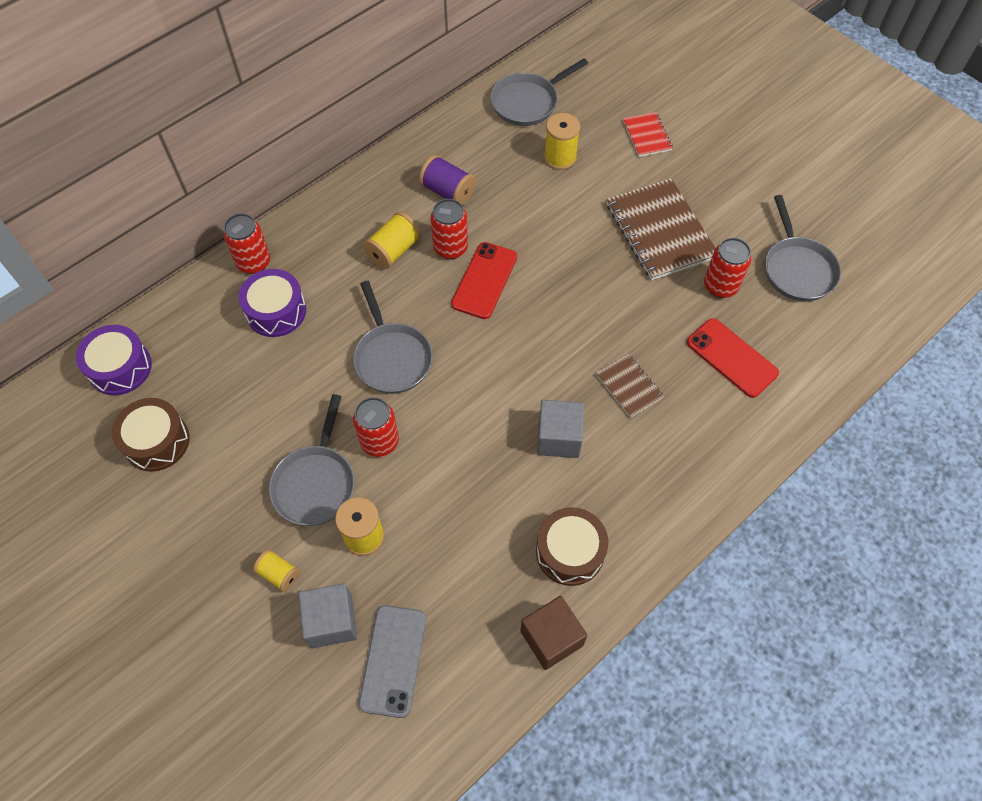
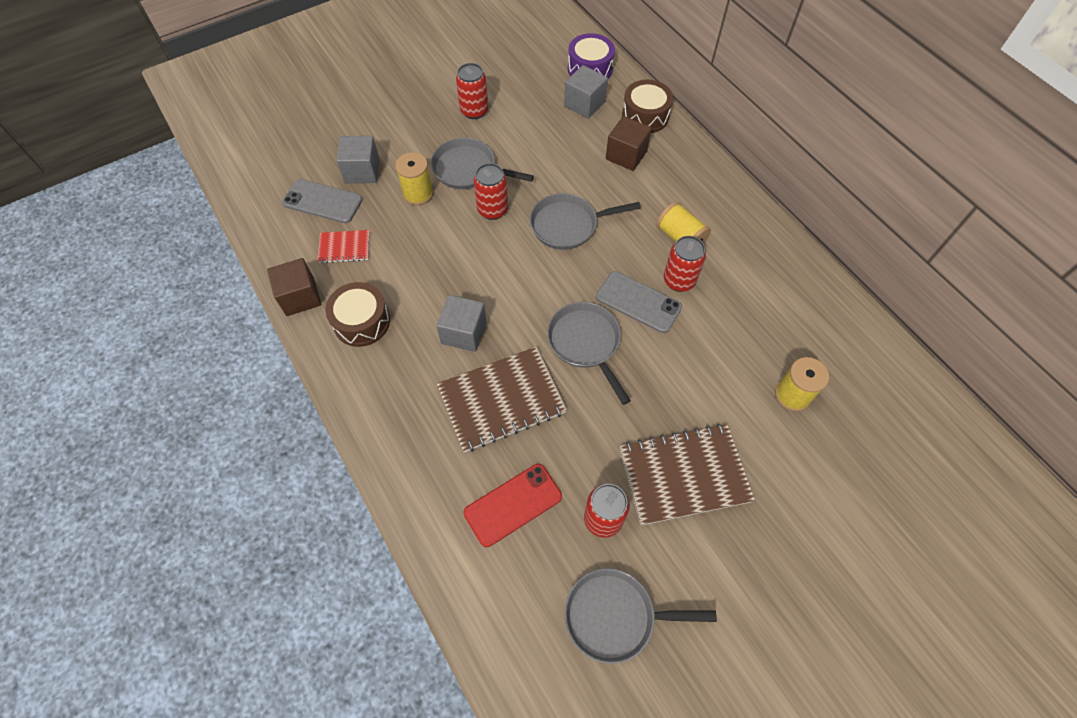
camera: 100 degrees right, 0 degrees up
(157, 441) = (525, 87): brown drum -> brown drum (645, 116)
(188, 366) = (584, 104): none -> grey cube
(254, 262) = (677, 144): red can -> red can (474, 111)
(276, 311) = (626, 155): purple drum -> brown cube
(279, 574) = (405, 146): yellow spool -> none
(448, 191) = (748, 287): purple spool -> none
(484, 280) = (638, 302): red phone -> grey phone
(528, 102) = (876, 378): grey pan -> grey pan (586, 343)
(629, 386) = (501, 400): brown notebook -> brown notebook, size x1.95
(647, 136) = (827, 495): red notebook -> red notebook (344, 247)

